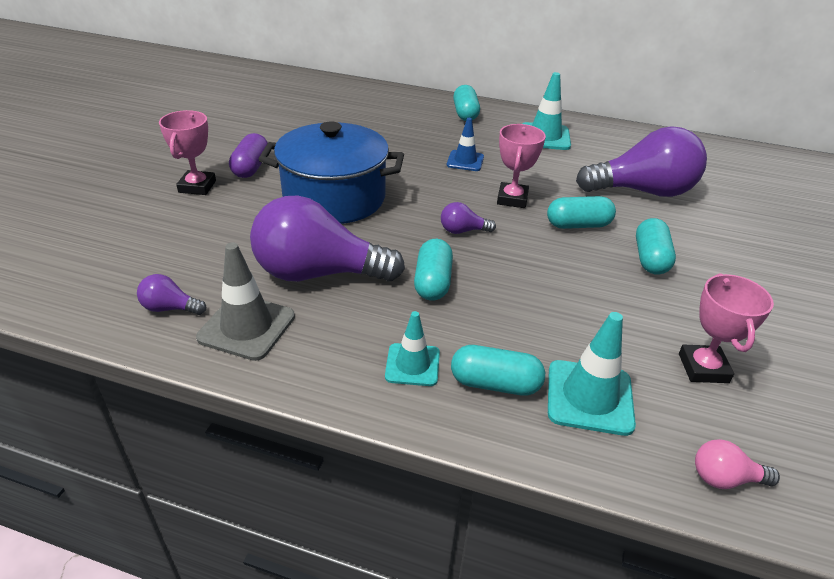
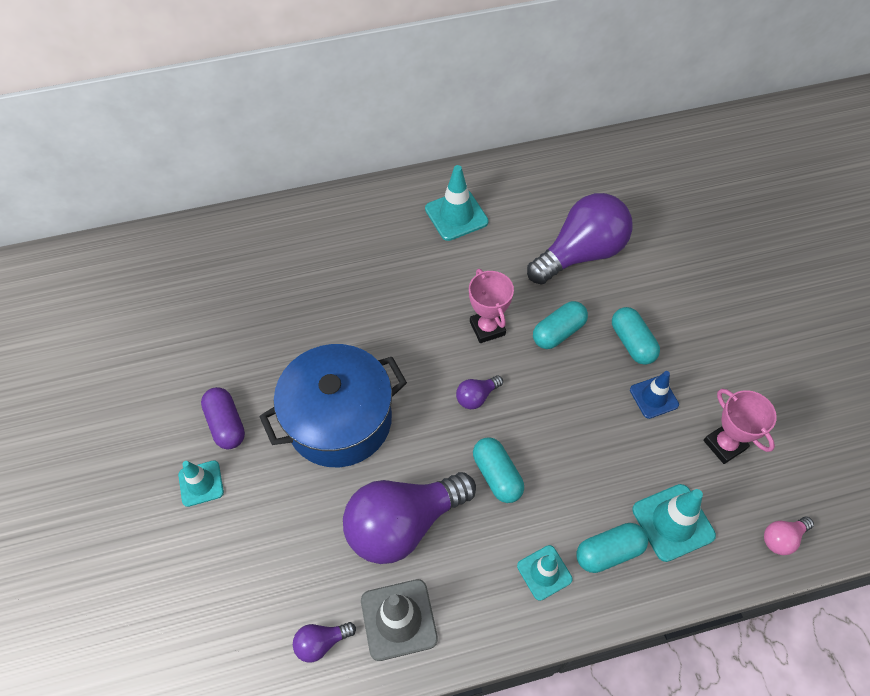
camera: 30 degrees left, 20 degrees up
(197, 186) = (201, 483): pink trophy -> turquoise traffic cone
(465, 113) = (360, 216): turquoise capsule -> none
(465, 161) = (412, 295): blue traffic cone -> blue traffic cone (654, 397)

